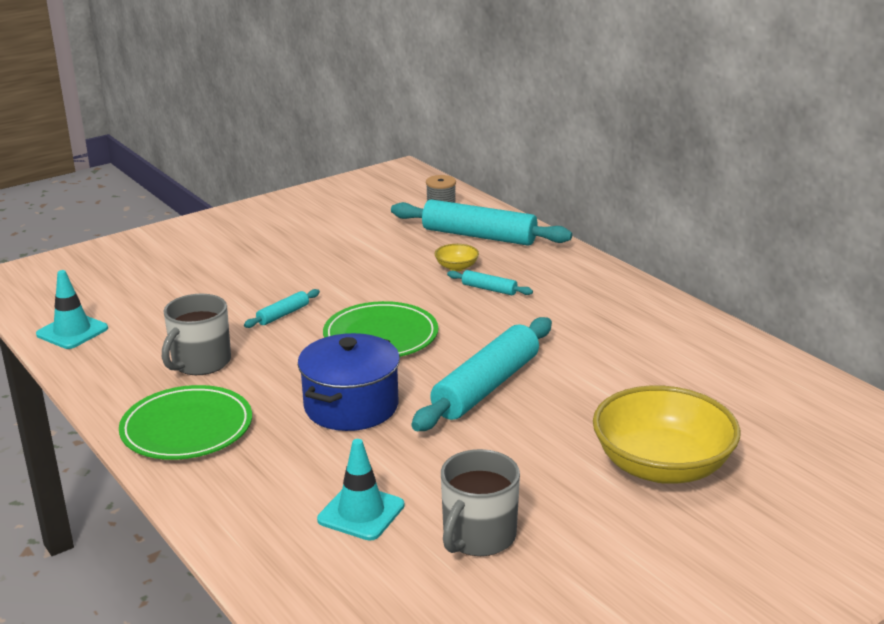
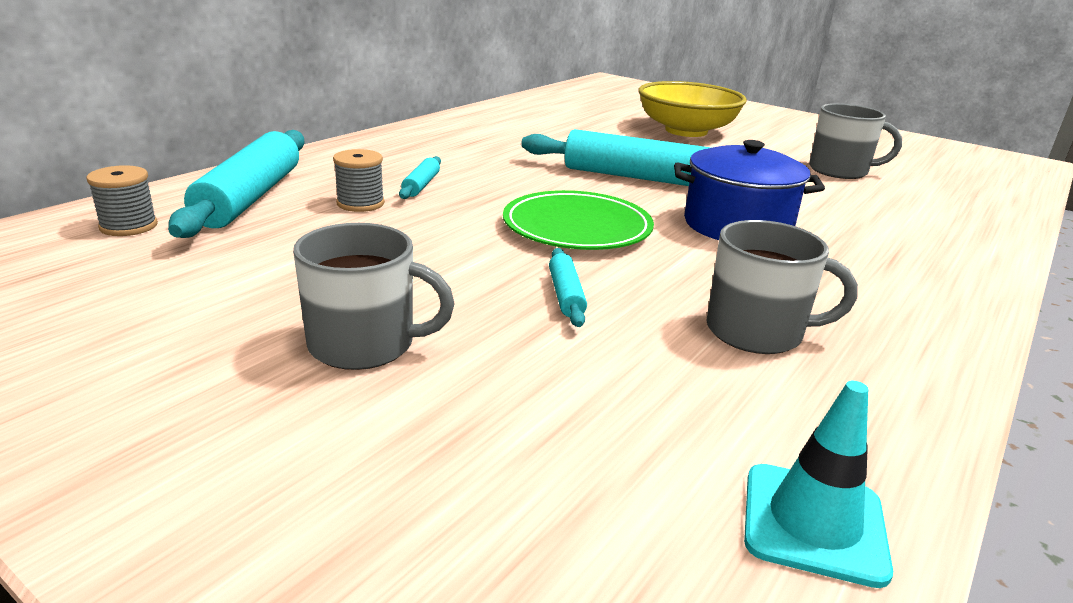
camera: 110 degrees left, 0 degrees up
(187, 428) = (898, 306): green plate -> none
(268, 261) = (365, 344): none -> grey mug
(283, 314) = (565, 295): turquoise rolling pin -> turquoise rolling pin turned 60 degrees clockwise
(361, 512) = (879, 206): turquoise traffic cone -> none
(456, 267) = (360, 203): yellow bowl -> grey spool

